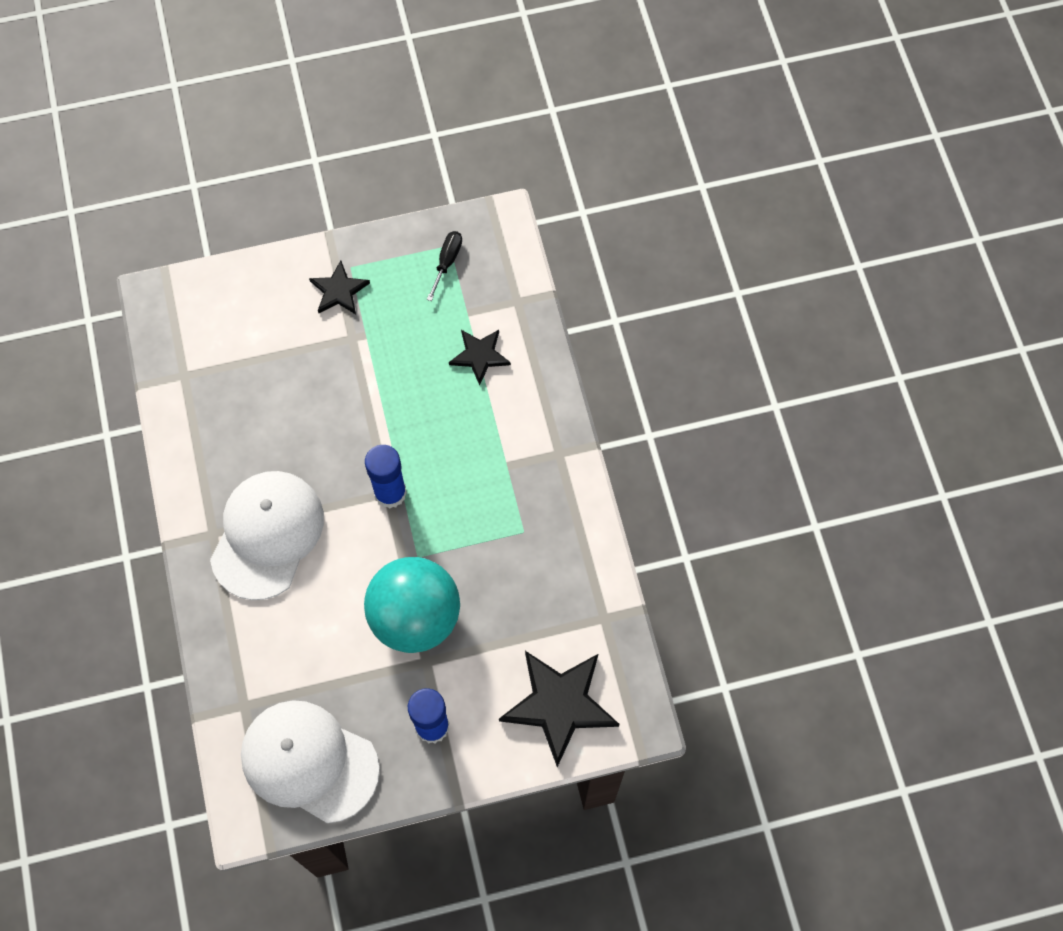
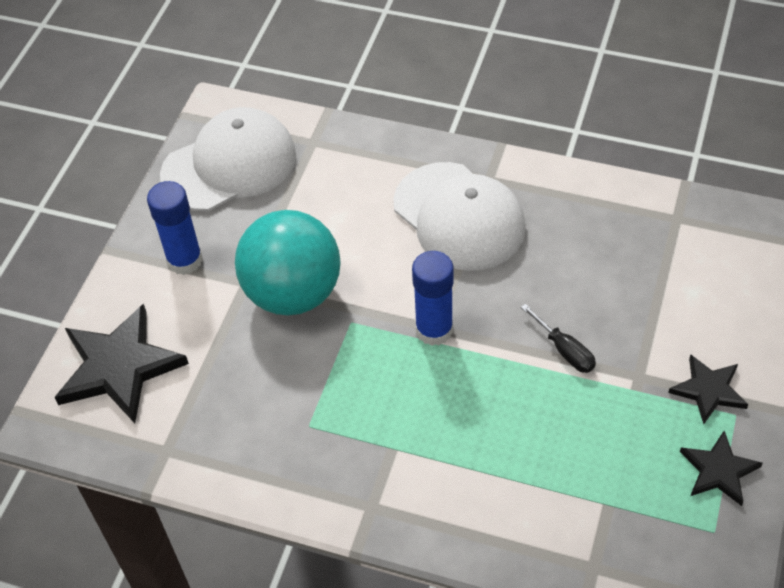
camera: 125 degrees right, 15 degrees down
(447, 262) = (691, 518): black screwdriver -> black screwdriver (564, 350)
(480, 356) = (543, 489): black star -> black star (719, 470)

